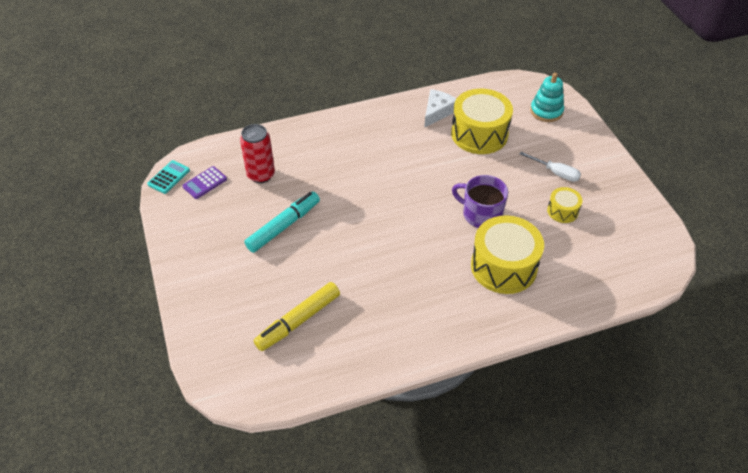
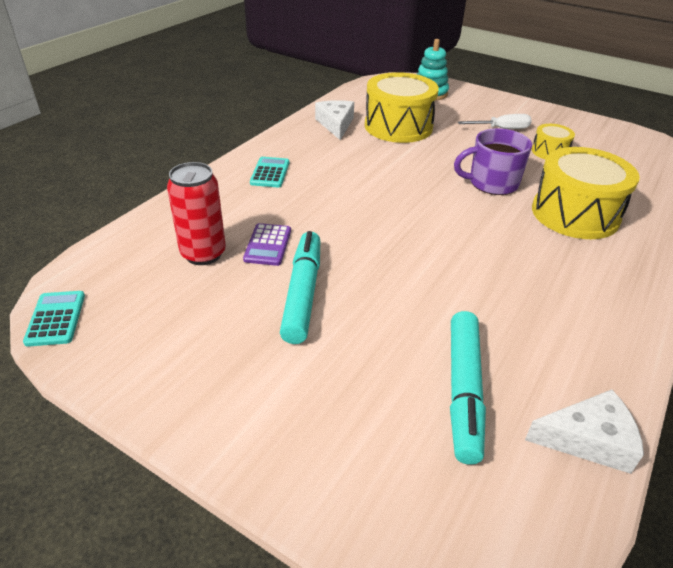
camera: 40 degrees left, 10 degrees down
(205, 183) = (126, 298): purple calculator -> purple calculator (268, 245)
(298, 321) = (463, 391): yellow marker -> turquoise marker
(324, 377) = (588, 440): none -> white cheese
(351, 134) = (270, 173): none -> turquoise calculator

